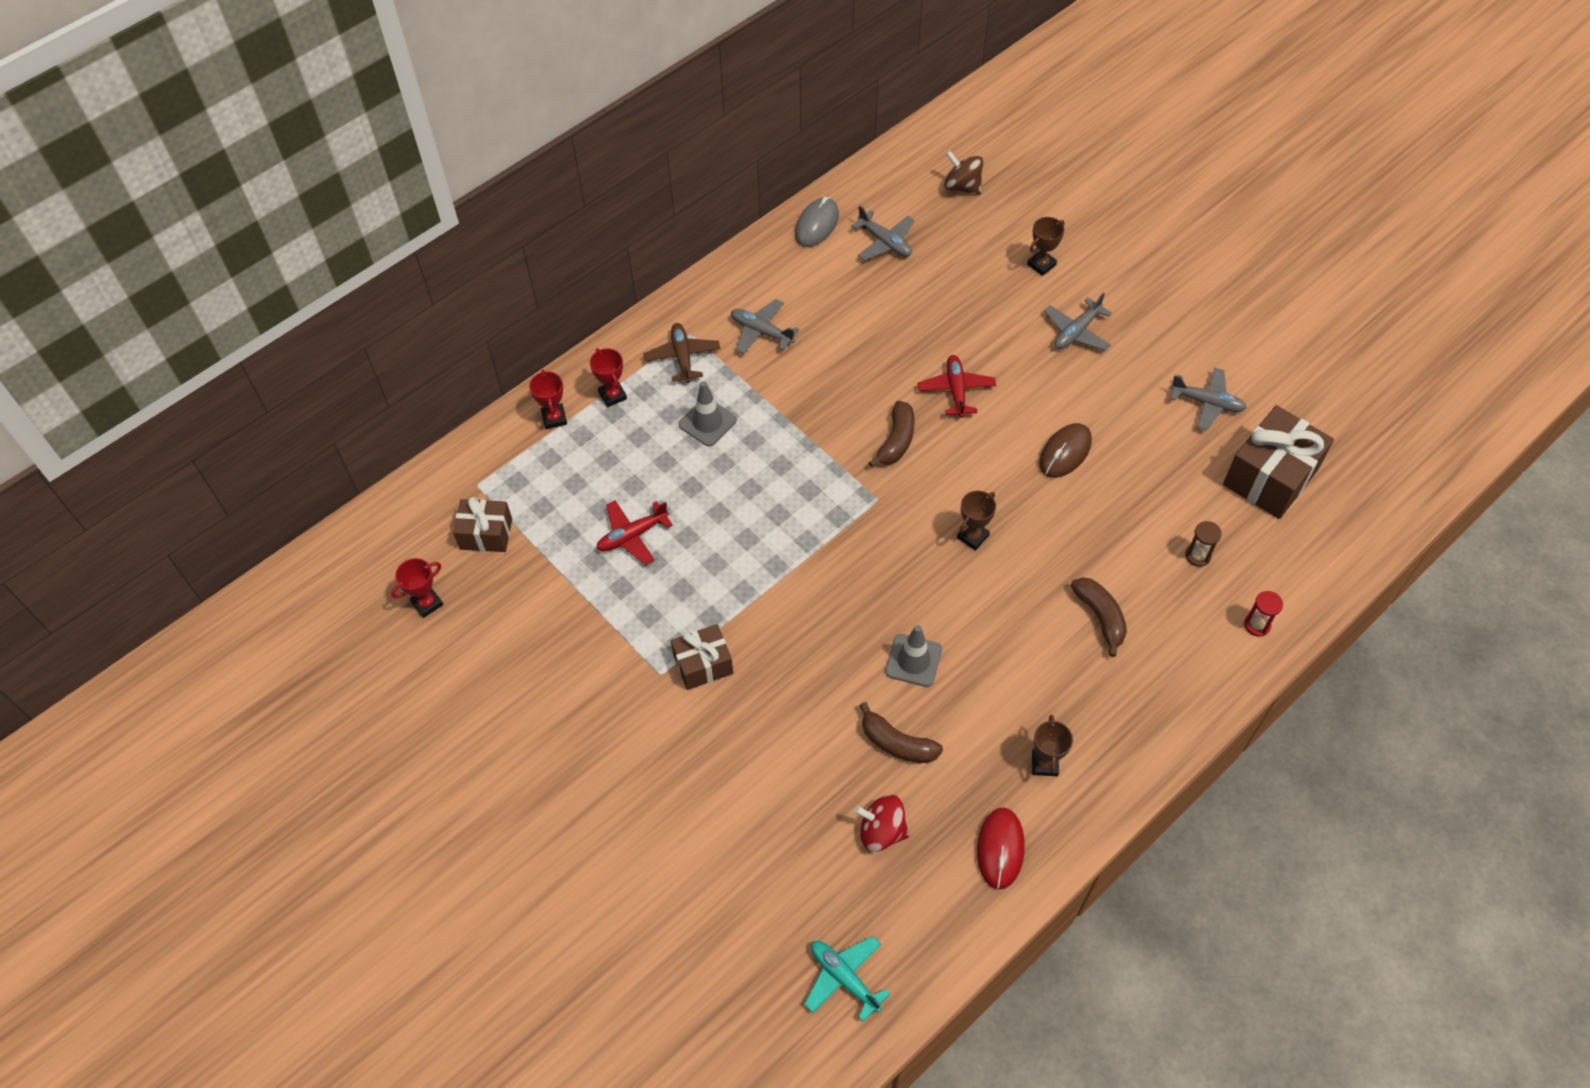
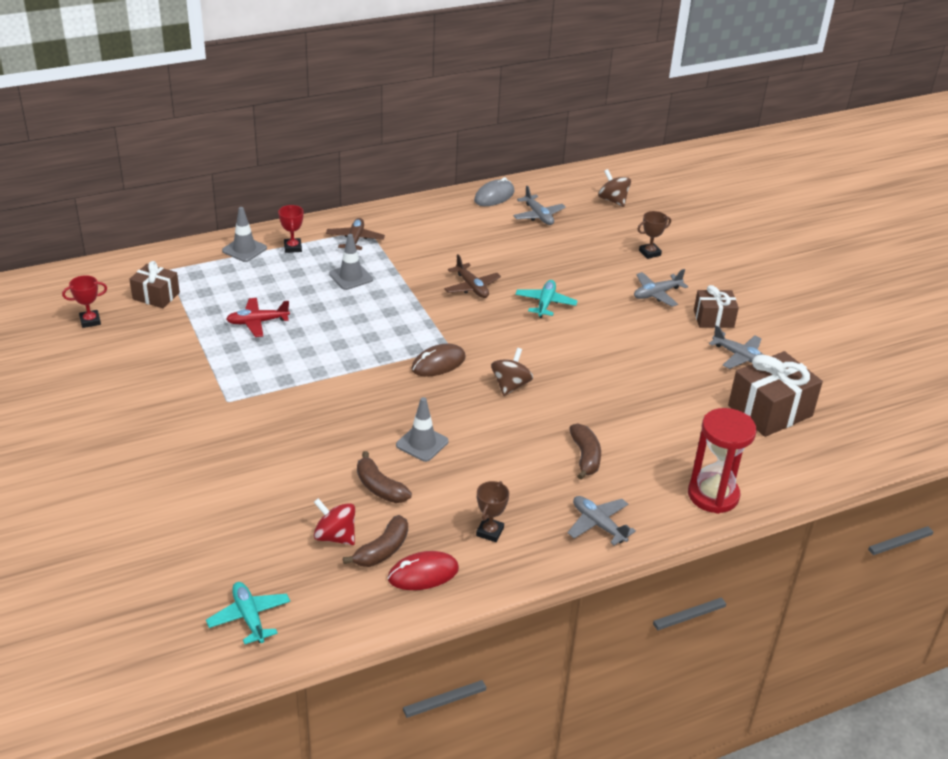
camera: 15 degrees right, 20 degrees down
(554, 418) = (244, 249): red trophy -> grey traffic cone
(703, 664) = (262, 404): brown gift -> brown gift (713, 319)
(761, 332) = (420, 240): grey plane -> grey plane (598, 524)
(859, 391) = (471, 287): none -> brown plane
(896, 441) = (483, 319): brown banana -> brown banana (382, 550)
(956, 390) = (545, 303): red plane -> turquoise plane
(972, 536) = (510, 385): brown trophy -> brown spinning top
(1000, 849) = (423, 574): red mouse -> red mouse turned 45 degrees clockwise
(1065, 452) = (610, 357): brown mouse -> brown mouse (438, 363)
(1198, 556) = (685, 441): brown hourglass -> none
(1257, 625) = (713, 495): red hourglass -> red hourglass, size x2.27

